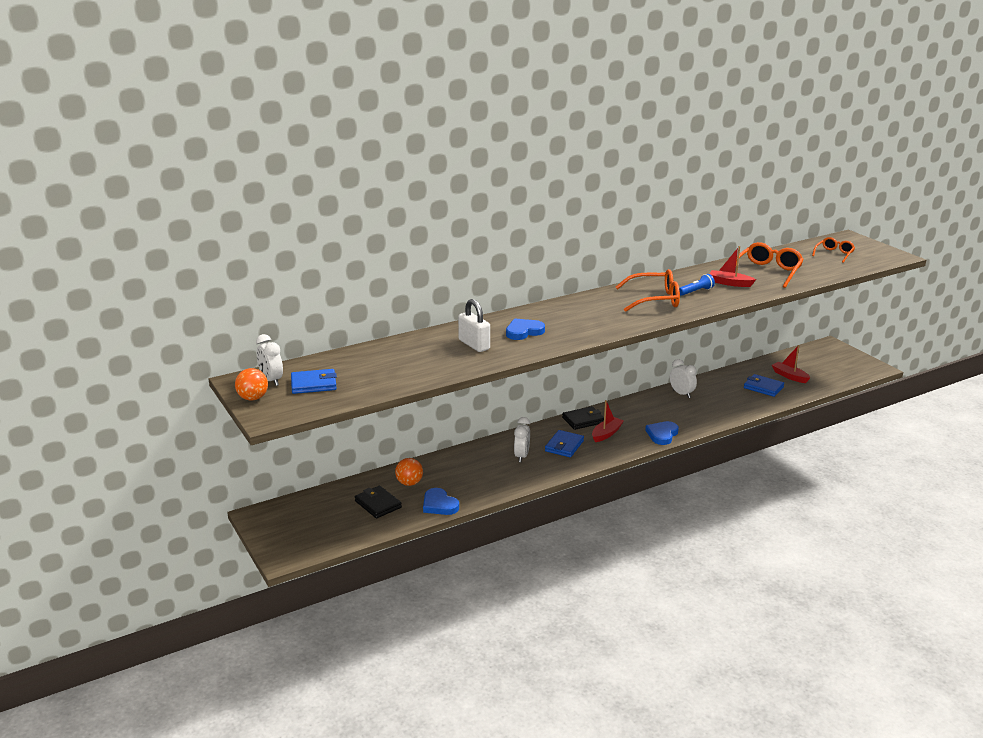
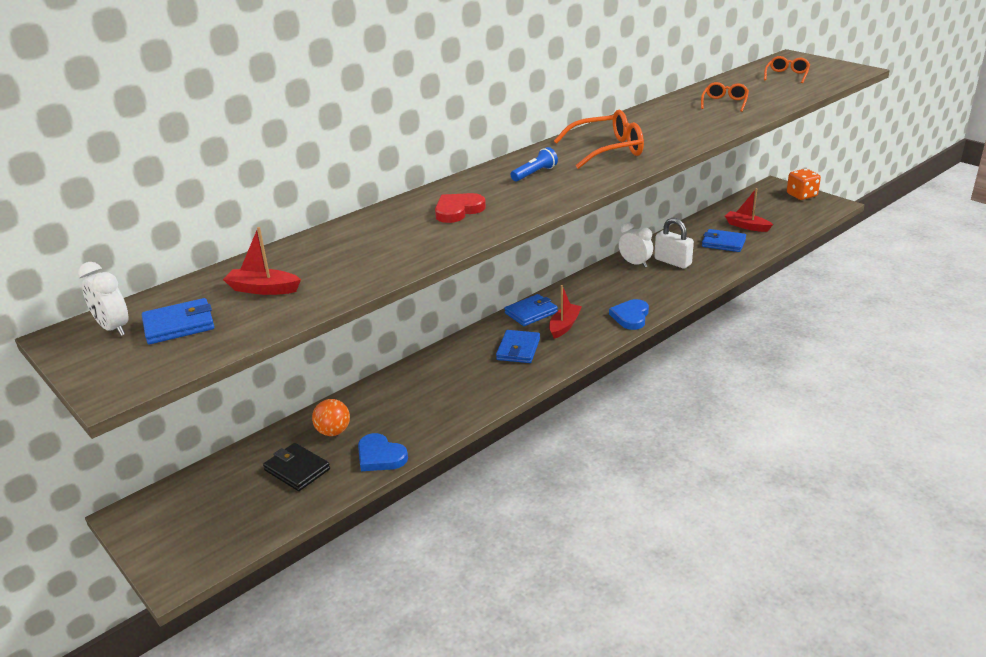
camera: 10 degrees left, 5 degrees up
(253, 398) = (87, 361): orange ball -> none
(474, 345) = (397, 236): white padlock -> white padlock (672, 262)
(521, 456) = (469, 371): white clock -> none
(523, 332) = (458, 210): blue heart -> red heart
(583, 420) = (531, 313): black wallet -> blue wallet
(696, 291) = (652, 134): blue flashlight -> blue flashlight (535, 173)
(730, 283) = (687, 120): red boat -> red boat (263, 289)
(768, 272) = (724, 103): orange glasses -> orange glasses, size x0.60
(850, 356) = (801, 195): none -> orange dice

